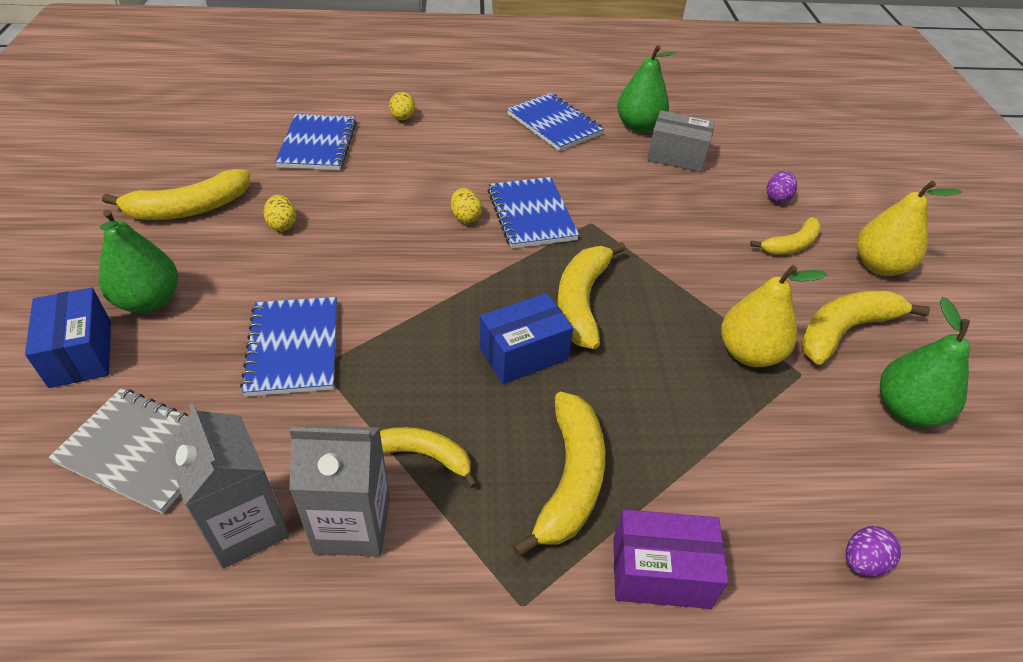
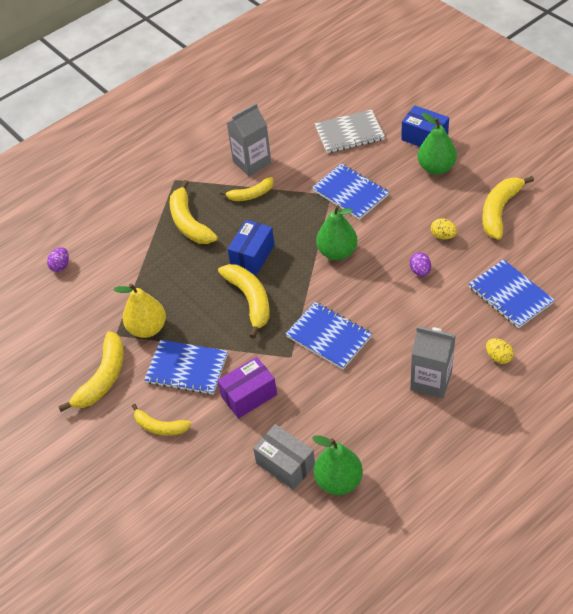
camera: 150 degrees right, 5 degrees up
(246, 526) = (285, 141): grey carton -> grey carton (431, 380)
(465, 217) = (361, 308): yellow egg -> none
(554, 124) = (398, 433): blue notebook -> blue notebook (187, 368)
(660, 572) = (134, 216): purple box -> purple box (249, 395)
(677, 156) = (285, 464): grey box -> grey box turned 60 degrees clockwise
(777, 198) = (190, 470): purple egg -> purple egg (420, 271)
(791, 245) = (160, 427): yellow banana -> yellow banana turned 90 degrees counterclockwise
(879, 266) = (98, 448): yellow pear -> none
(906, 410) = (57, 348): green pear -> green pear (337, 252)

